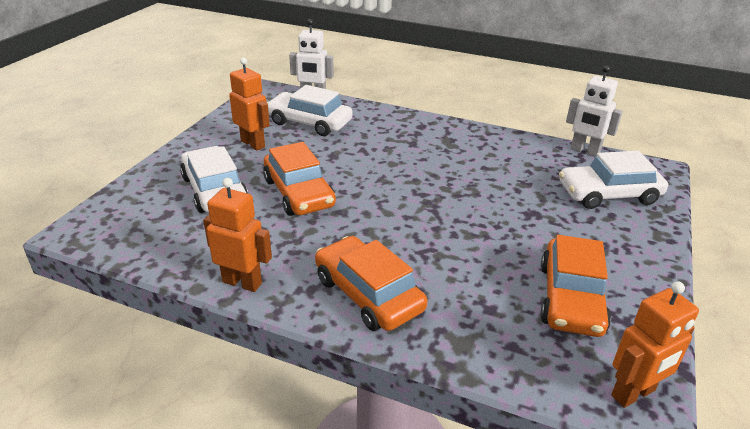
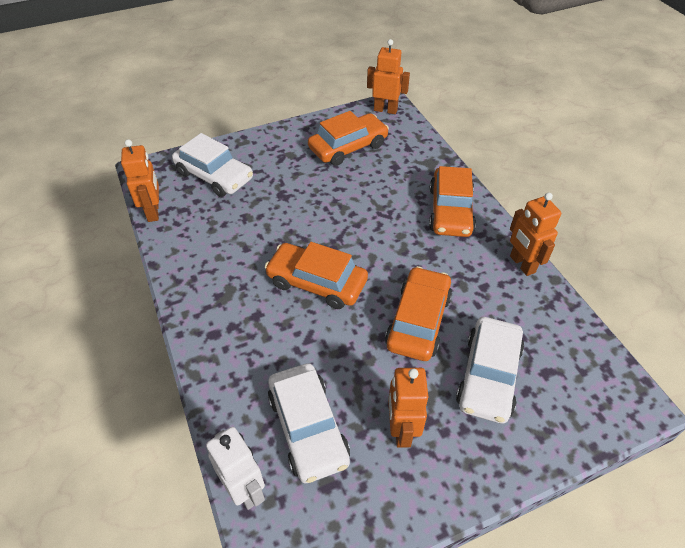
camera: 135 degrees left, 15 degrees up
(403, 175) = (317, 282): none -> orange car
(584, 151) = (153, 212): white robot -> orange robot

